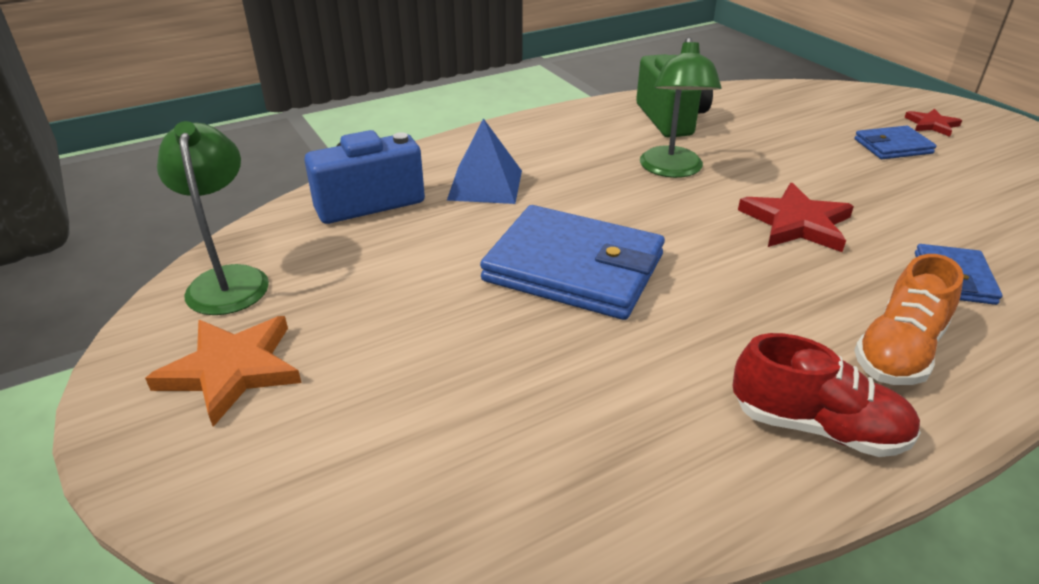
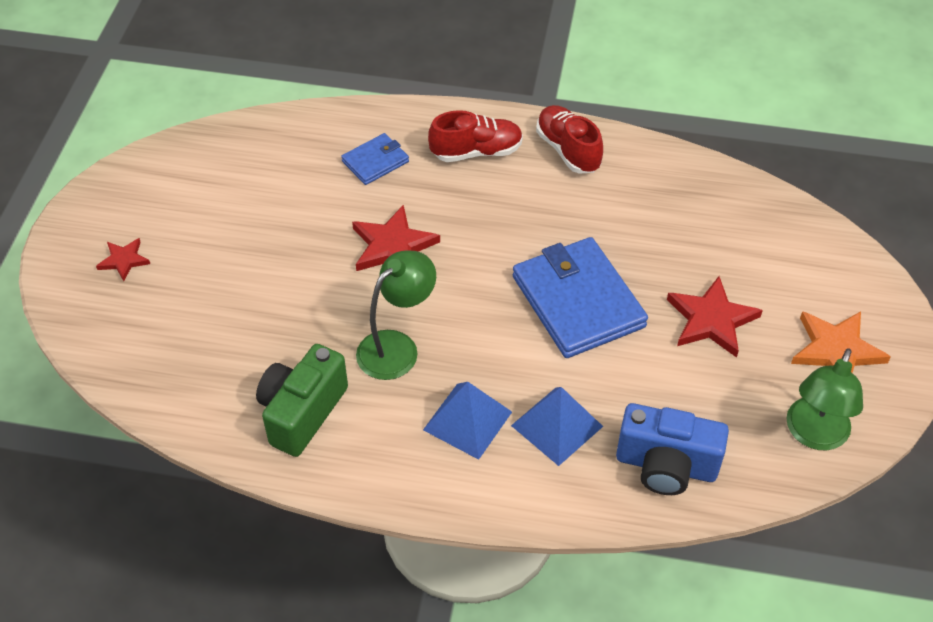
camera: 140 degrees left, 15 degrees up
(414, 324) = (711, 320): none -> red star
(557, 159) = (467, 421): none -> blue pyramid
(892, 146) = (200, 261): blue wallet -> none
(898, 351) = (476, 152): orange shoe -> red shoe

